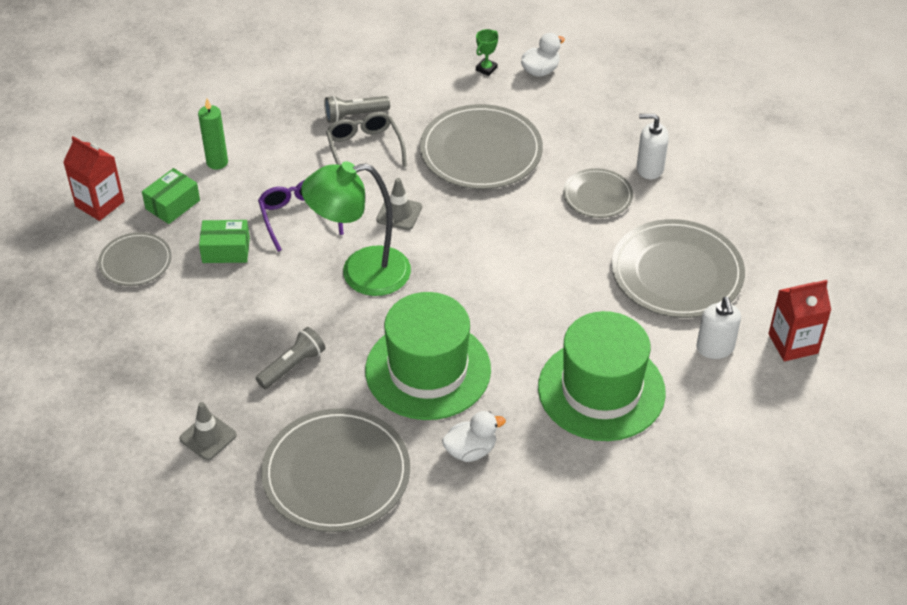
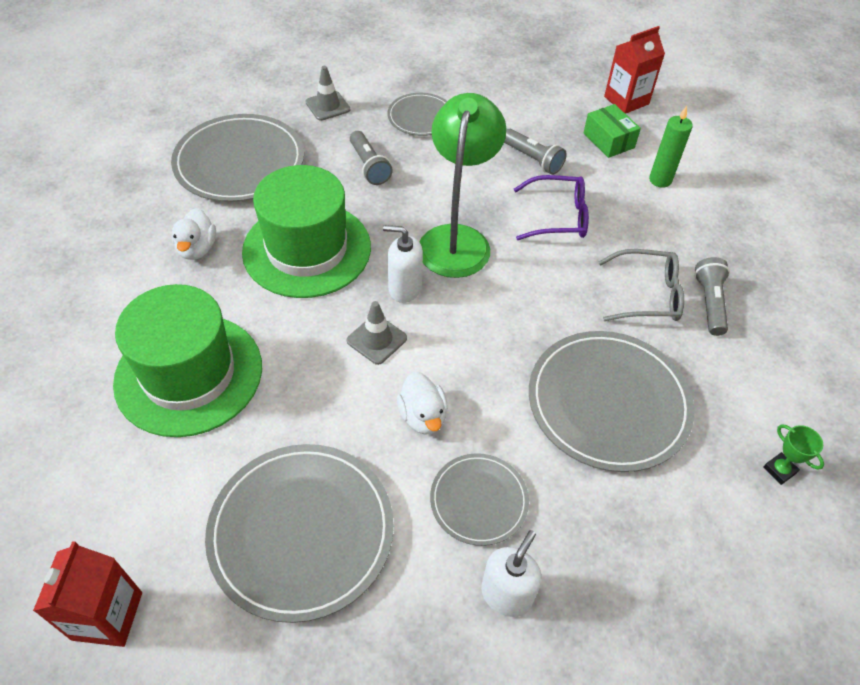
camera: 110 degrees right, 5 degrees up
(135, 262) = (543, 106): grey plate -> grey plate (421, 117)
(226, 250) = (533, 159): green box -> grey flashlight
(399, 213) = (530, 293): grey traffic cone -> grey traffic cone (376, 339)
(540, 71) = (764, 539): white duck -> white duck (423, 416)
(715, 348) = (164, 515): white soap dispenser -> white soap dispenser (404, 288)

